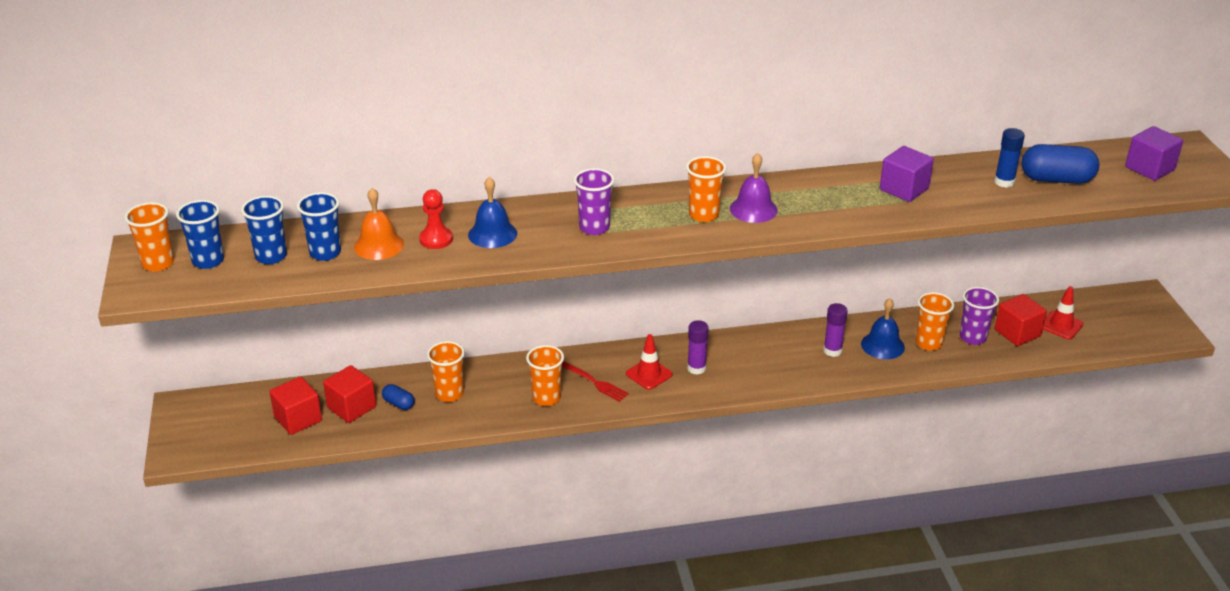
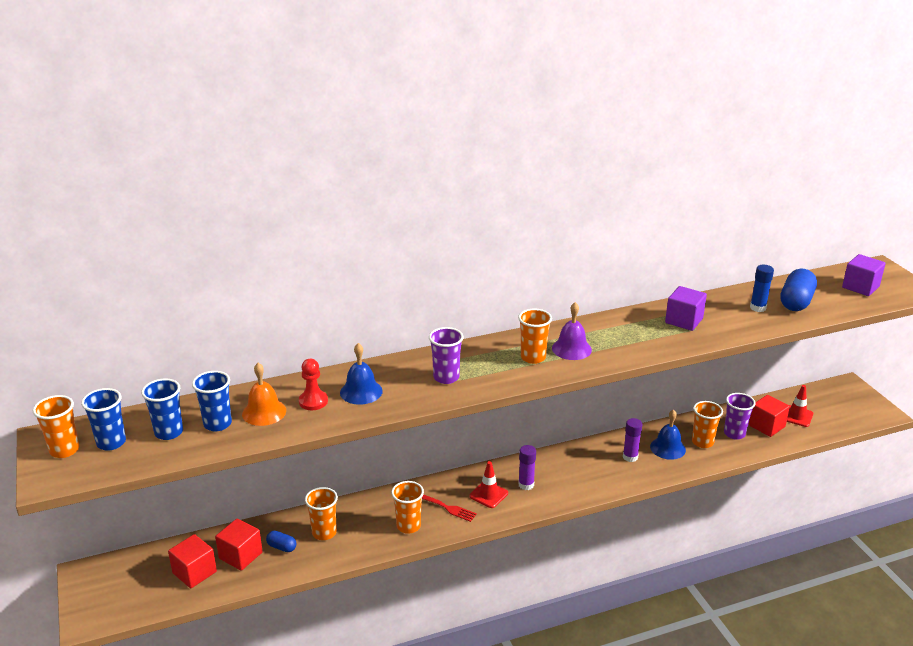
camera: 10 degrees left, 5 degrees down
(1056, 179) = (796, 302): blue capsule -> blue capsule turned 60 degrees counterclockwise

